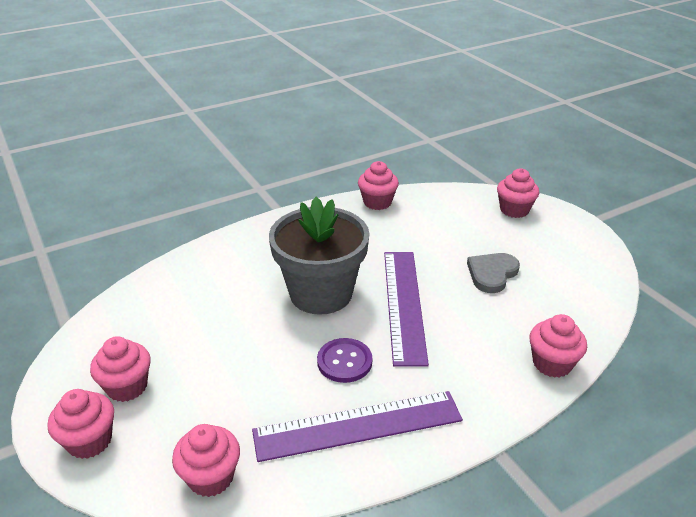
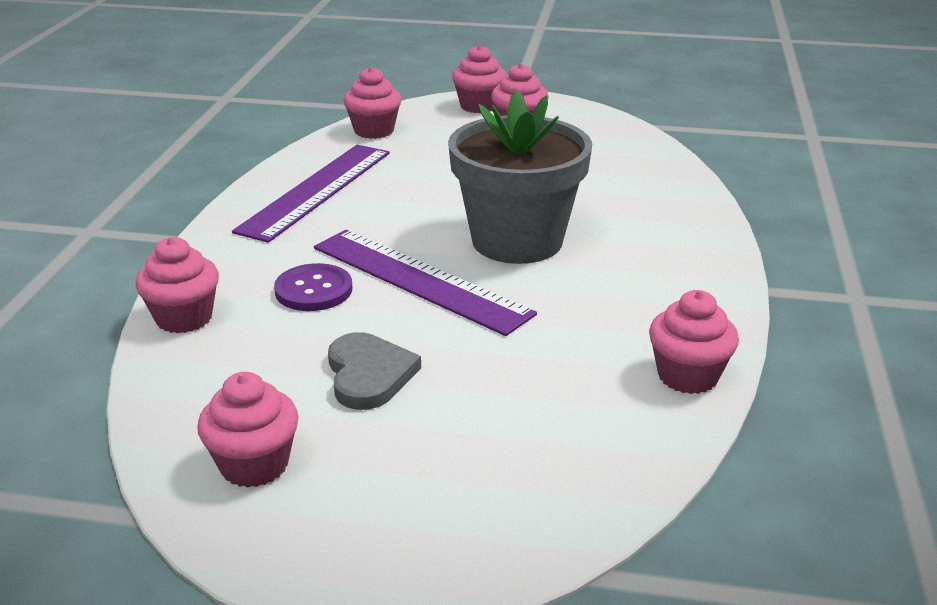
camera: 130 degrees right, 5 degrees down
(344, 361) = (394, 213): purple button -> purple button (313, 290)
(514, 210) = (482, 519): pink cupcake -> pink cupcake (254, 465)

